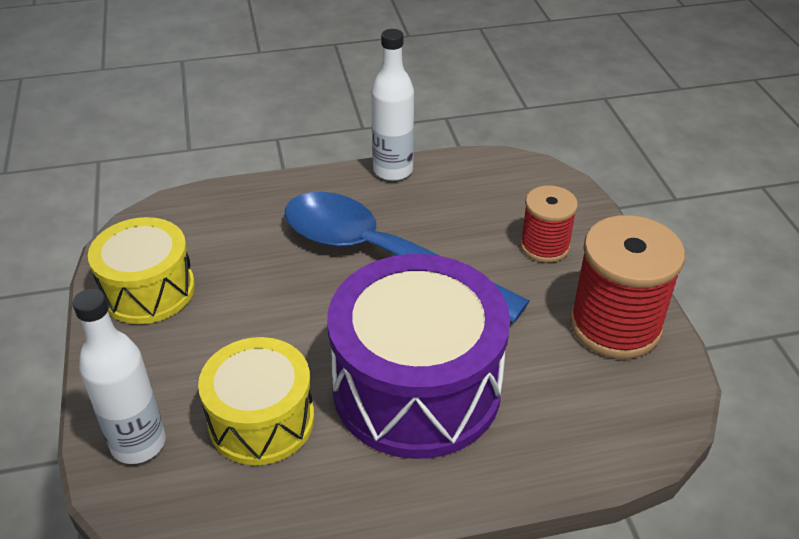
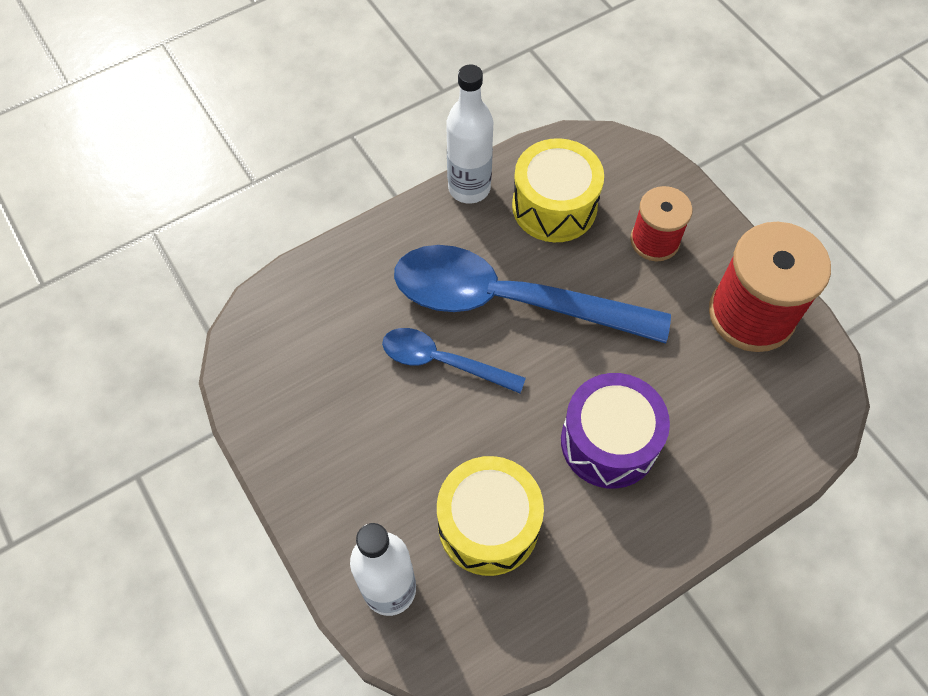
camera: 20 degrees left, 20 degrees up
(148, 290) = (301, 417): yellow drum -> yellow drum (554, 206)
(295, 283) = (442, 361): none -> blue spoon
(416, 388) = (609, 442): purple drum -> purple drum, size x0.61

